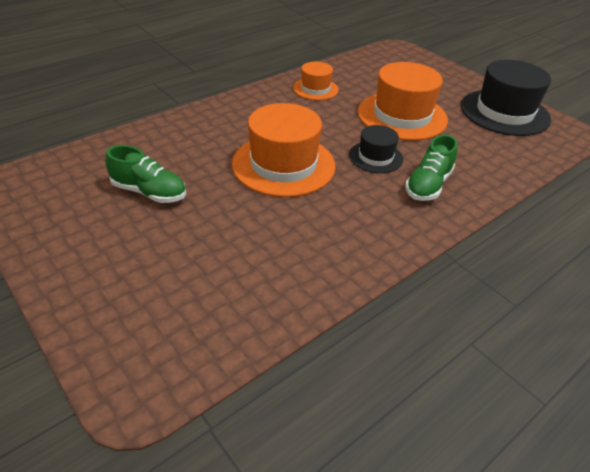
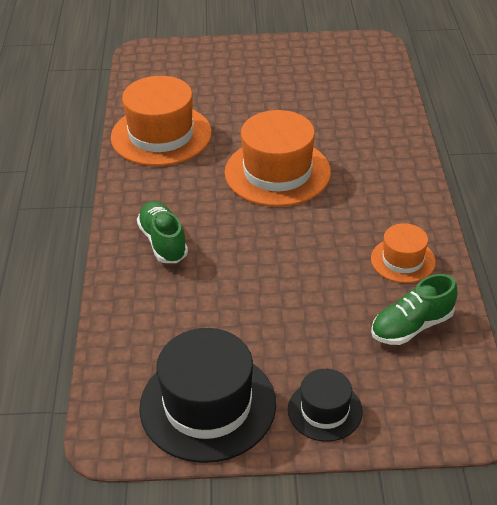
camera: 130 degrees right, 0 degrees up
(149, 192) = (305, 97): green shoe -> green shoe (411, 326)
(375, 157) = (233, 233): black hat -> black hat (325, 410)
(402, 116) = (284, 299): orange hat -> orange hat (161, 135)

